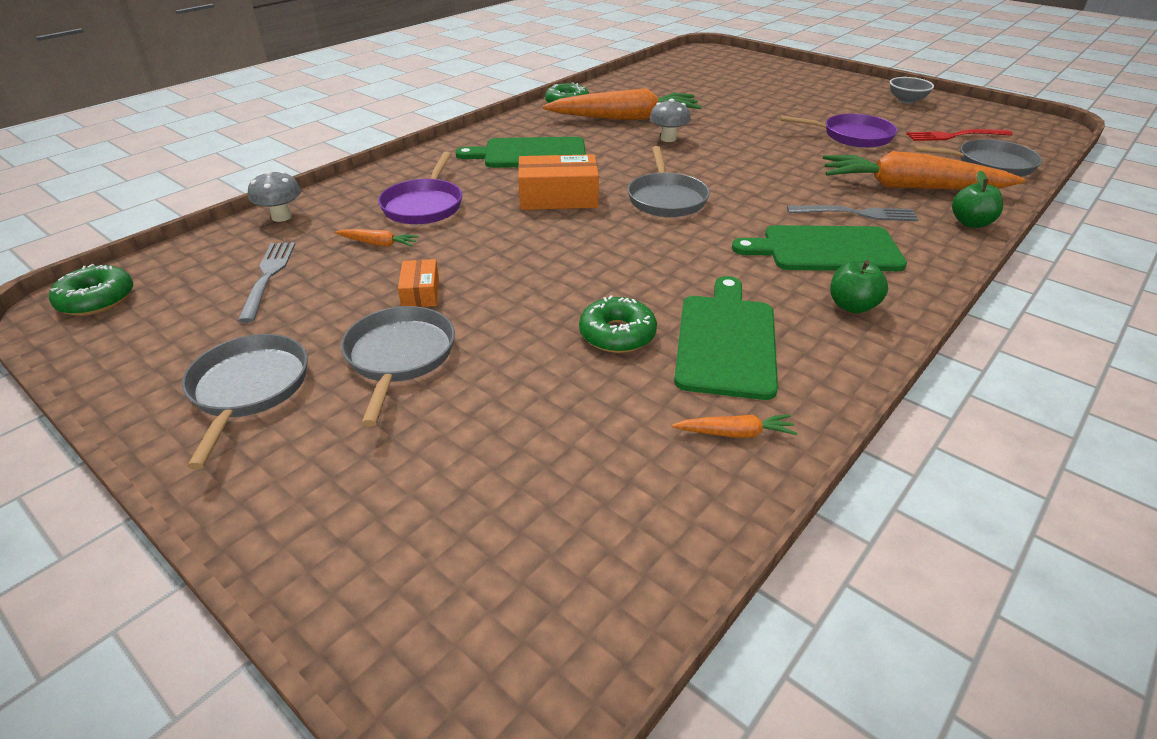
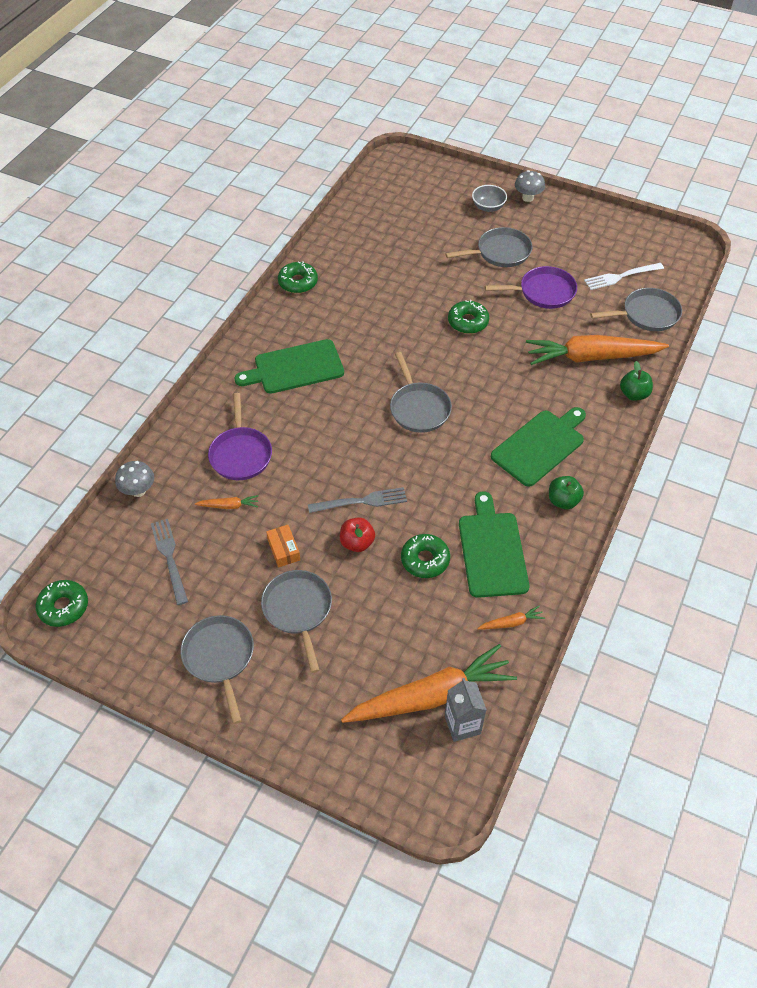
camera: 15 degrees left, 15 degrees up
(526, 301) = (357, 543): none -> red apple
(558, 197) = (338, 423): orange box -> none
(596, 569) = (462, 725): none -> grey carton
(625, 118) = (355, 298): orange carrot -> orange carrot (431, 696)
(668, 139) = (399, 323): grey mushroom -> grey mushroom (528, 198)
(752, 146) = (468, 322): none -> green donut
(805, 107) = (500, 252): none -> grey pan
(825, 250) = (540, 446): green cutting board -> green cutting board turned 150 degrees clockwise
(857, 214) = (557, 399): grey fork -> grey fork (362, 501)
(906, 100) = (581, 225): grey bowl -> grey bowl (488, 207)
(954, 136) = (620, 277): red fork -> white fork

